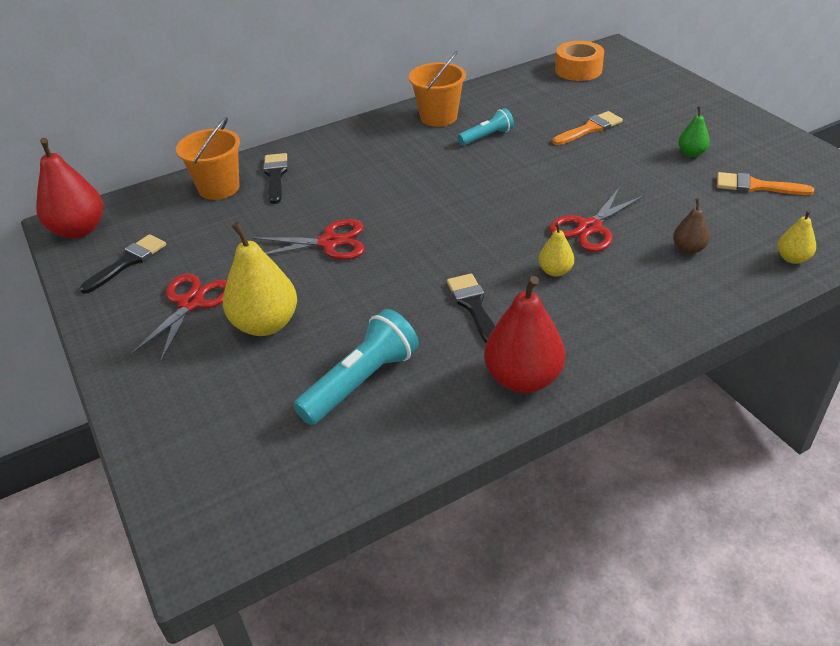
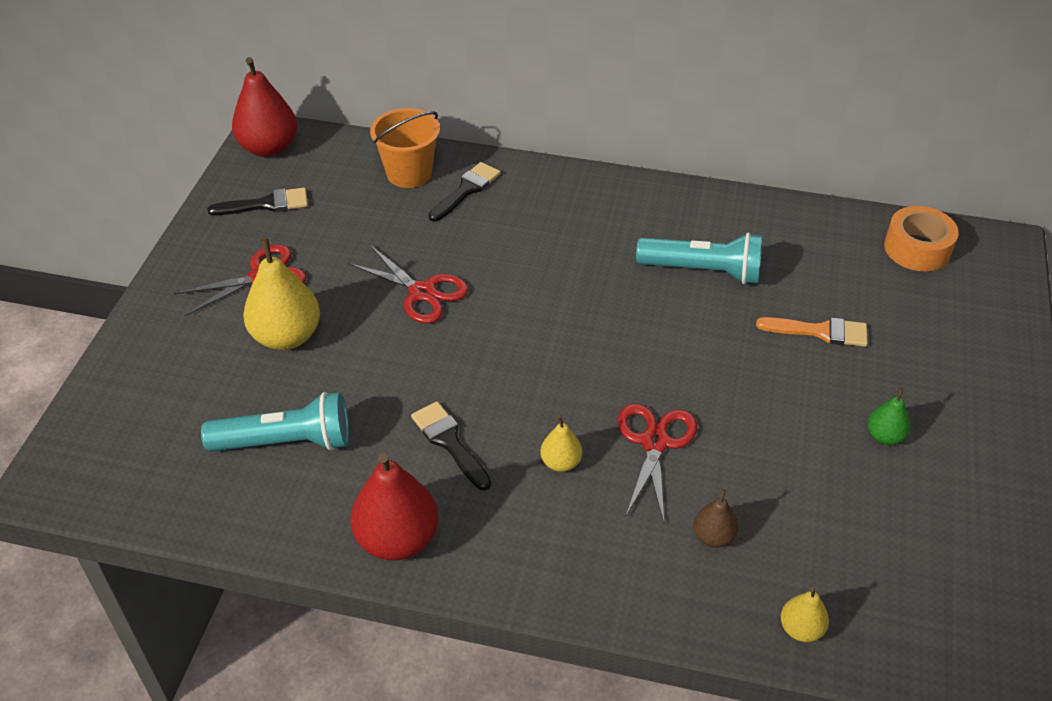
camera: 40 degrees right, 5 degrees up
(438, 117) = (688, 216): orange bucket -> none
(473, 306) = (449, 442): black brush -> black brush turned 60 degrees counterclockwise
(487, 136) = (703, 271): turquoise flashlight -> turquoise flashlight, size x1.68
(589, 227) = (655, 442): red scissors -> red scissors turned 105 degrees clockwise
(756, 186) = (894, 525): orange brush -> none

